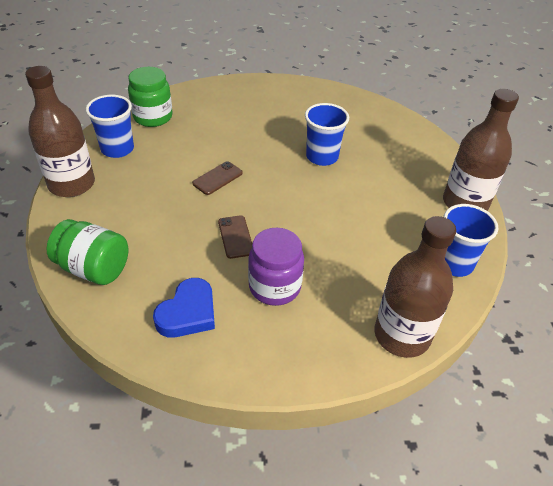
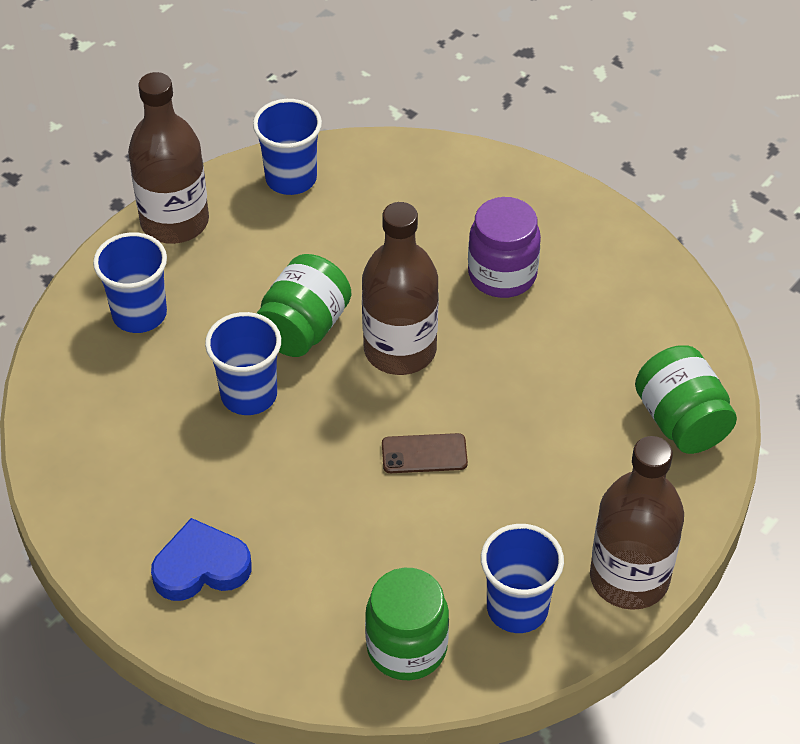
camera: 135 degrees left, 5 degrees up
(188, 313) = (616, 306): blue heart -> blue heart (201, 567)
(235, 237) = (486, 355): brown phone -> none
(337, 195) = (304, 328): none -> green jar
(402, 335) = (433, 160): brown bottle -> brown bottle (400, 350)
(411, 158) = (139, 314): none -> blue cup

